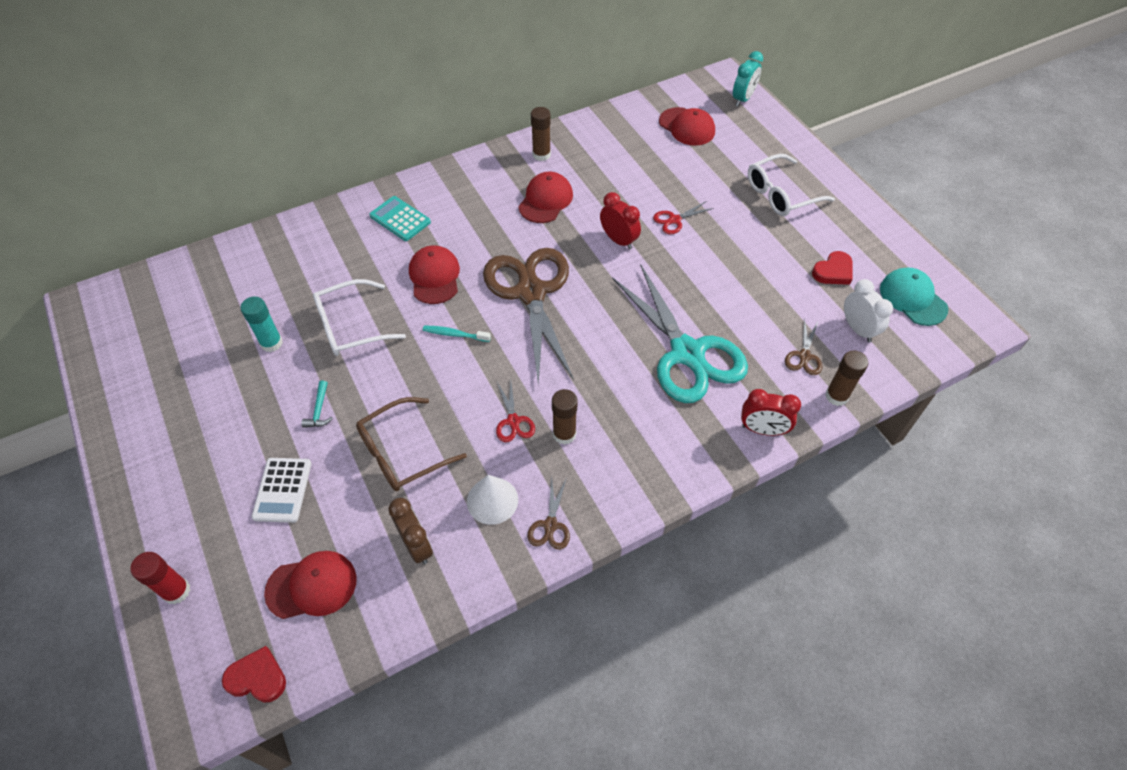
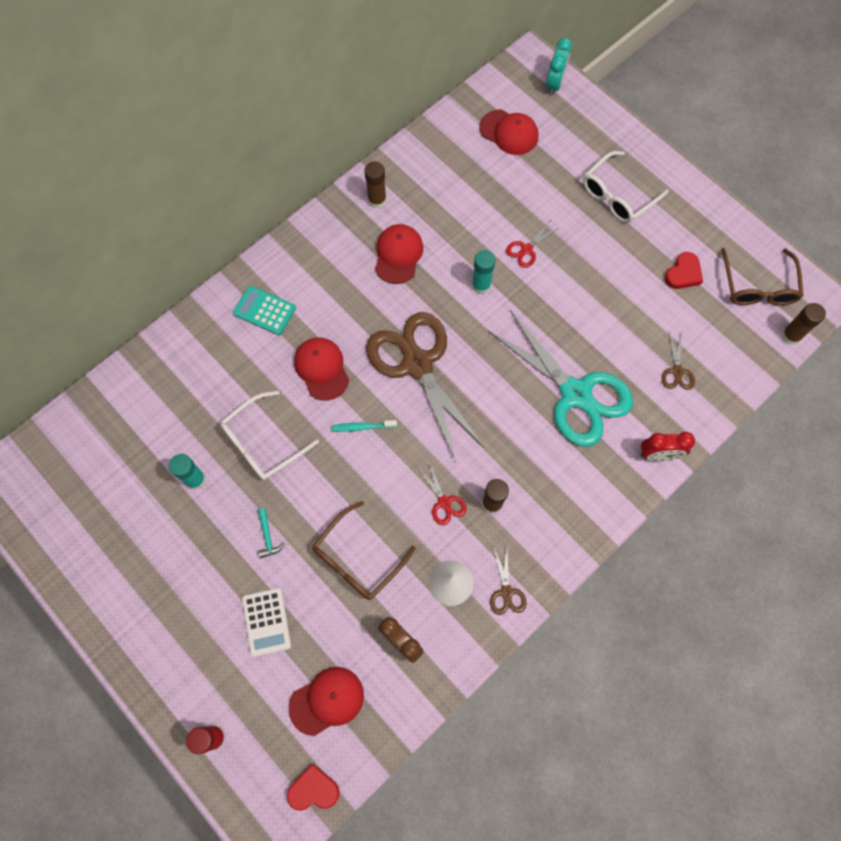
camera: 15 degrees left, 15 degrees up
(618, 240) = (481, 285): red clock -> turquoise glue stick
(836, 396) = (712, 405): brown glue stick -> brown glue stick (790, 336)
(858, 329) = (717, 331): white clock -> none
(913, 298) = (758, 286): turquoise cap -> brown glasses

